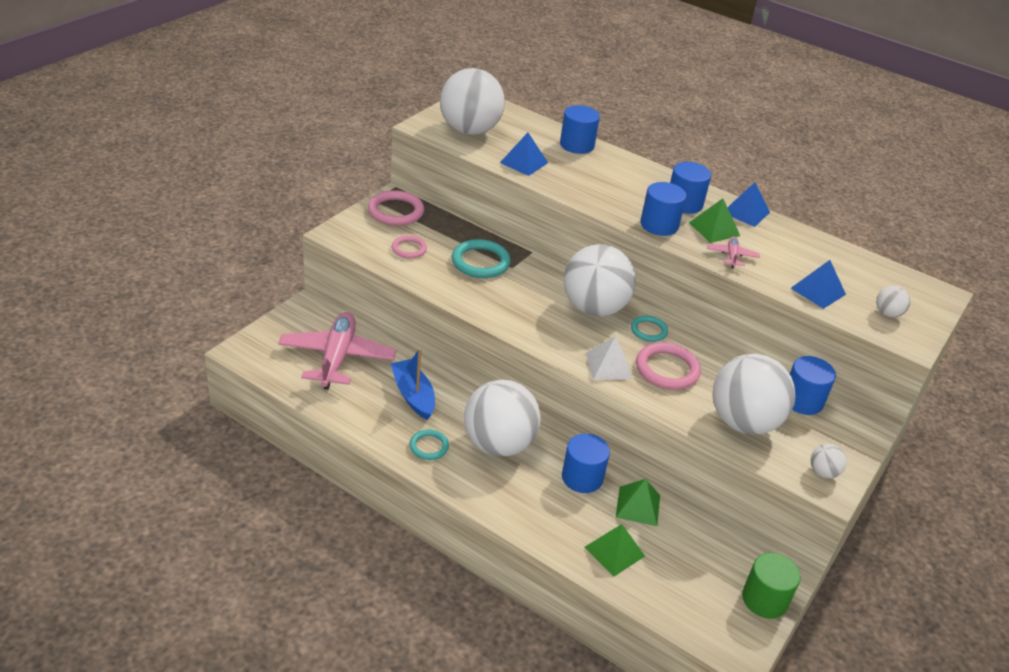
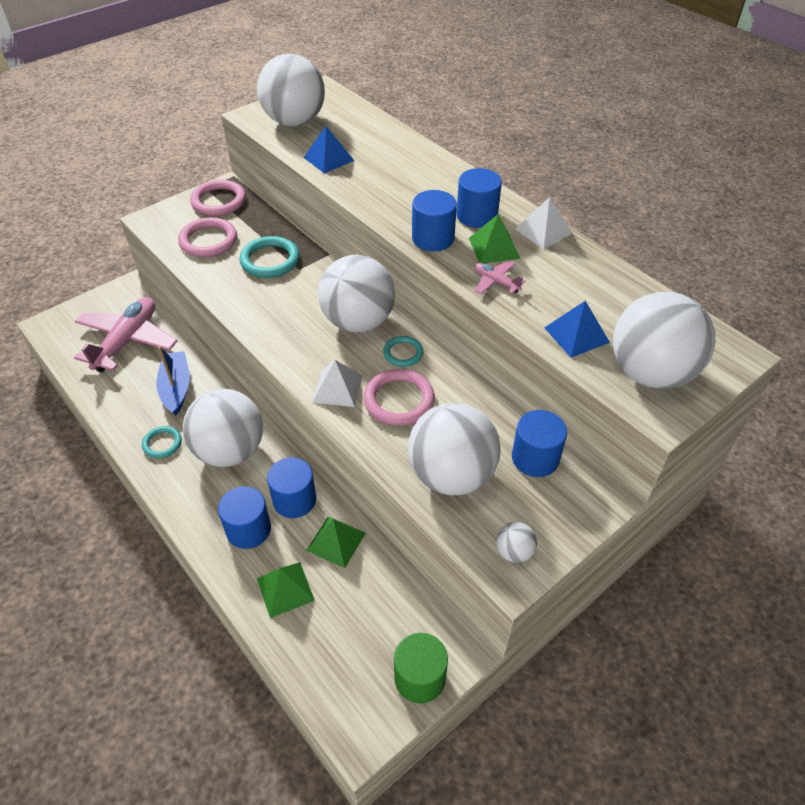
camera: 20 degrees right, 10 degrees up
(409, 249) = (208, 240): pink ring -> pink ring, size x1.67
(577, 145) = (397, 143): blue cylinder -> blue cylinder (248, 529)
(732, 256) = (496, 282): pink plane -> pink plane turned 75 degrees counterclockwise
(746, 212) = (543, 231): blue pyramid -> white pyramid
(887, 313) = (650, 372): white ball -> white ball, size x2.40

